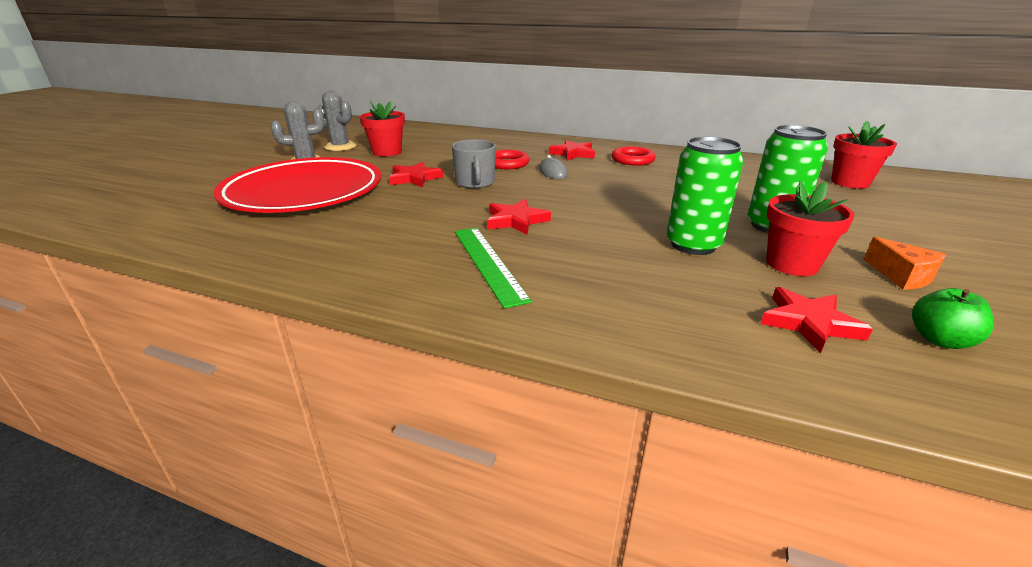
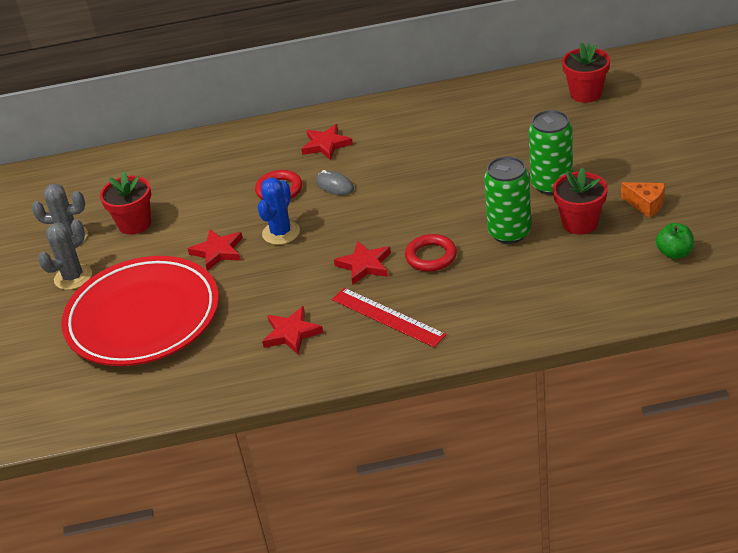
camera: 25 degrees left, 10 degrees up
(475, 183) = (281, 233): grey mug -> blue cactus
(488, 263) = (387, 317): green ruler -> red ruler
(632, 160) = (390, 132): red ring -> red ring (431, 256)
(809, 323) = (607, 272): red star -> red star (291, 333)

